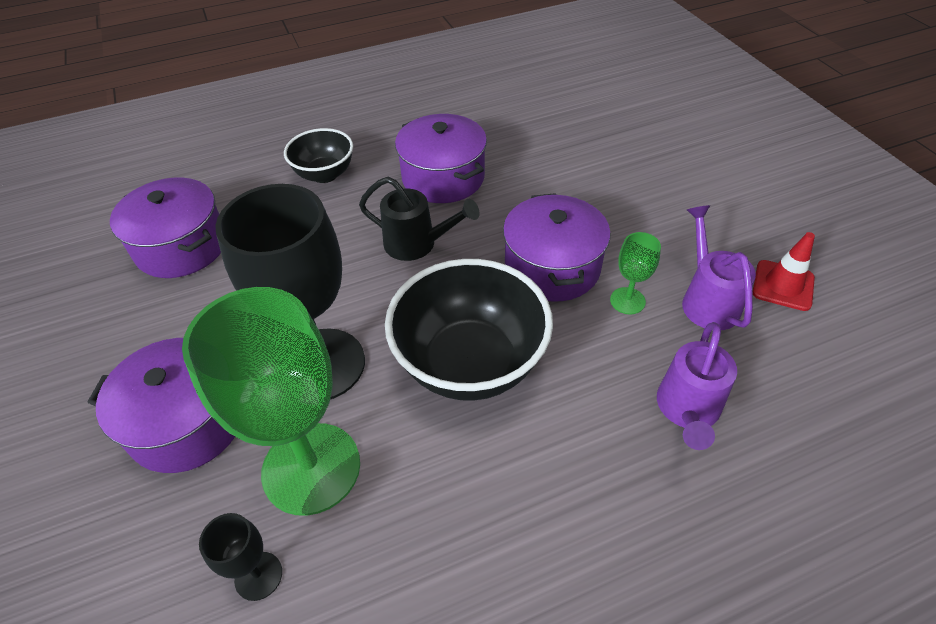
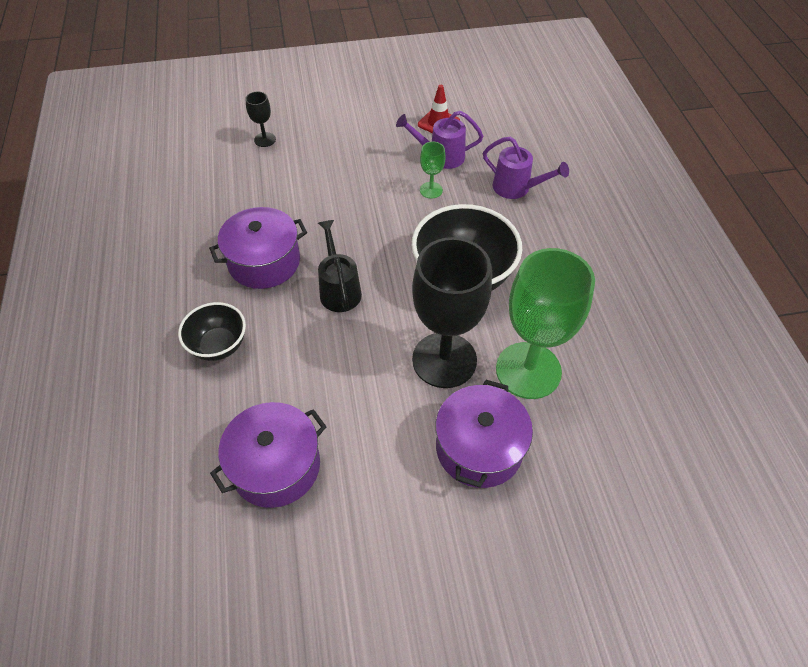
camera: 80 degrees left, 5 degrees up
(258, 576) = (597, 401): black goblet -> black goblet (265, 140)
(417, 244) = (339, 289): black watering can -> black watering can turned 45 degrees counterclockwise
(552, 267) = (390, 218): purple pot -> none

